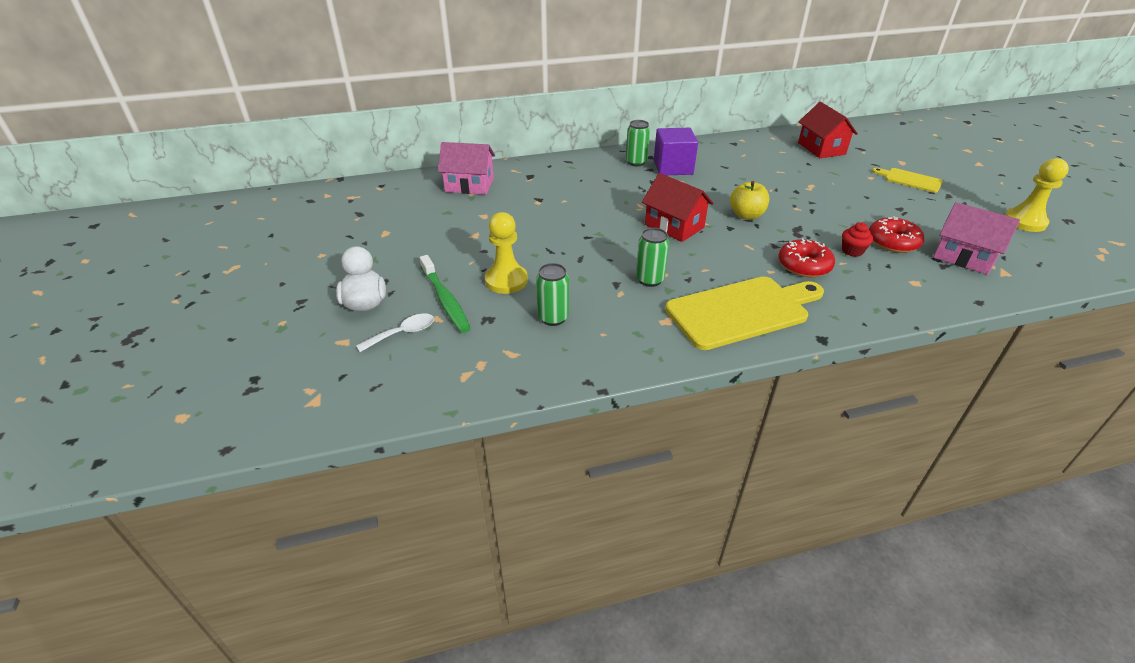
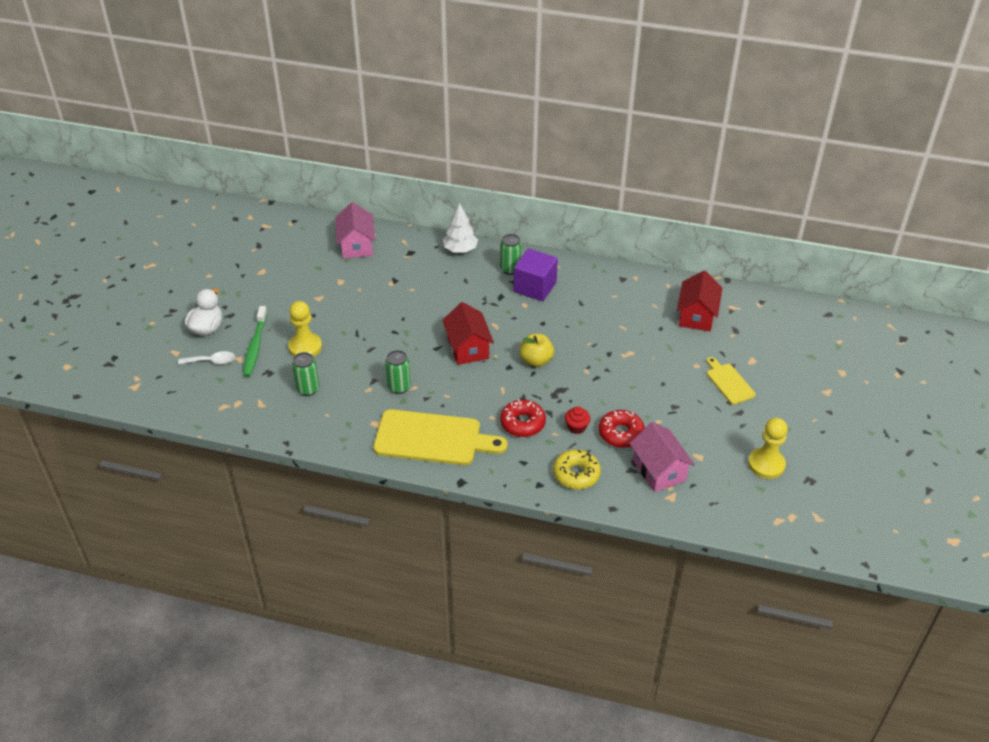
camera: 30 degrees right, 5 degrees up
(469, 185) = (356, 245): pink house -> pink house turned 45 degrees clockwise
(574, 162) = (460, 249): none -> white tree
(908, 287) = (576, 474): none -> yellow donut

